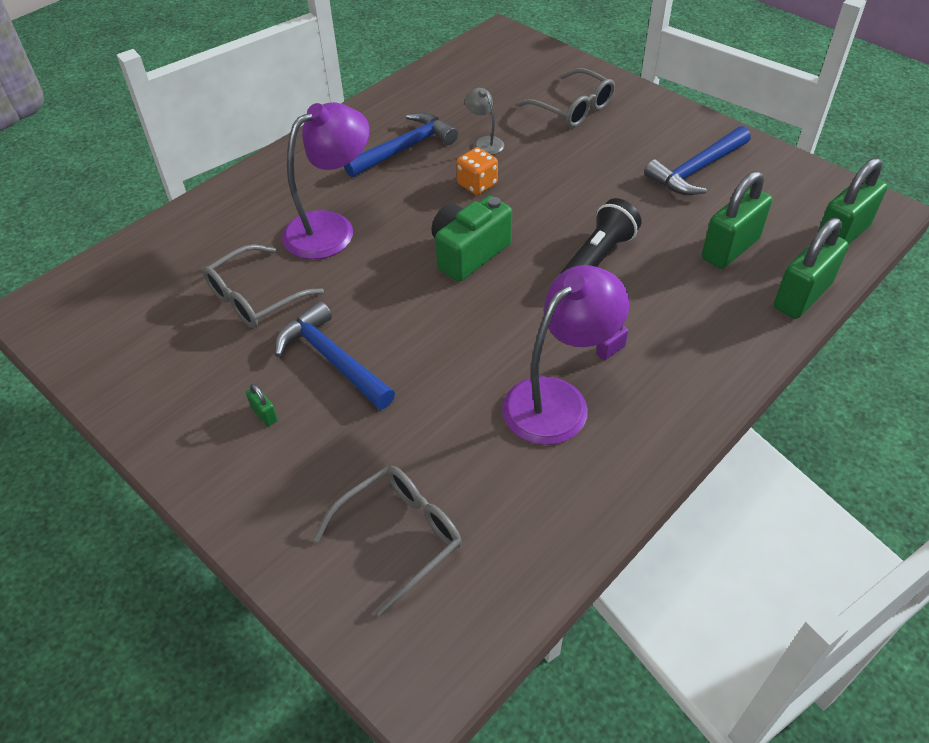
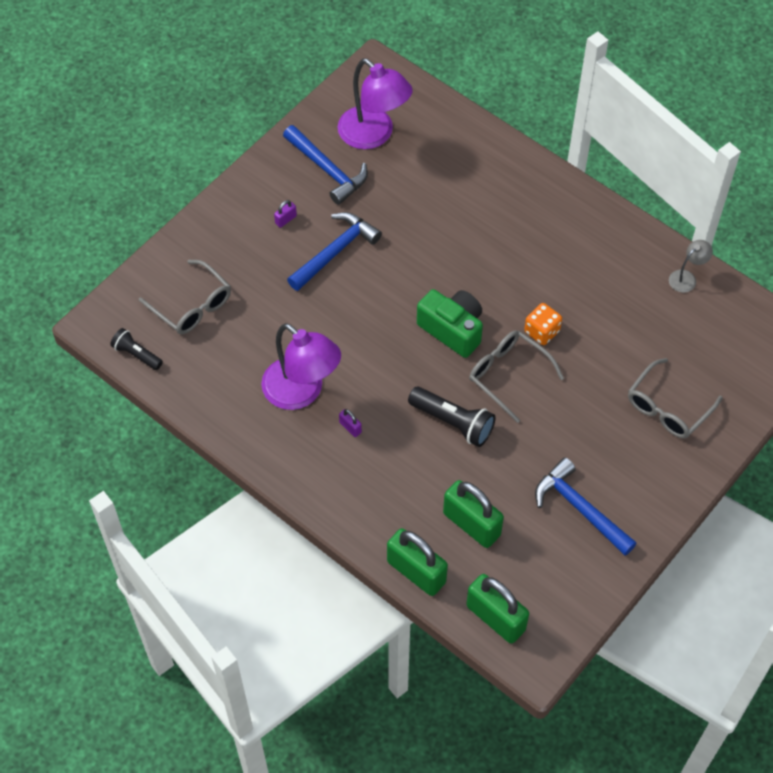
camera: 85 degrees right, 10 degrees up
(255, 297) = (394, 195): grey glasses -> grey glasses (508, 375)
(264, 414) = (286, 219): green padlock -> purple padlock
(331, 228) = (475, 232): purple lamp -> purple lamp (374, 135)
(404, 149) = (587, 273): blue hammer -> blue hammer (327, 170)
(485, 142) = (603, 335): grey lamp -> grey lamp (686, 278)
(487, 618) = (136, 354): none -> black flashlight

